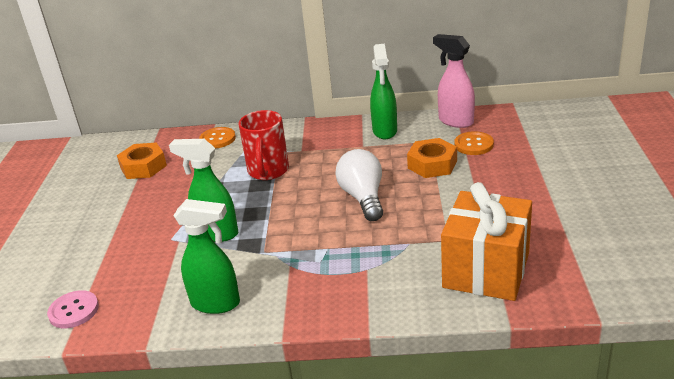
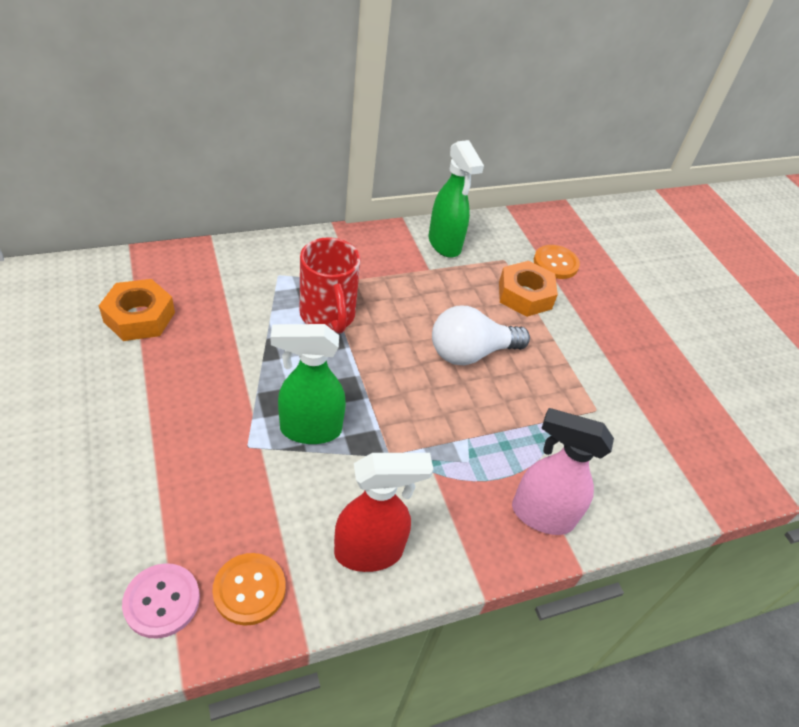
camera: 30 degrees left, 15 degrees up
(216, 303) = (370, 552): green spray bottle -> red spray bottle
(217, 139) = (228, 262): orange button -> orange button (249, 589)
(363, 198) = (471, 353): white light bulb -> white light bulb turned 75 degrees counterclockwise
(455, 121) = (518, 228): pink spray bottle -> pink spray bottle (541, 515)
(486, 270) = (659, 451): orange gift -> none

